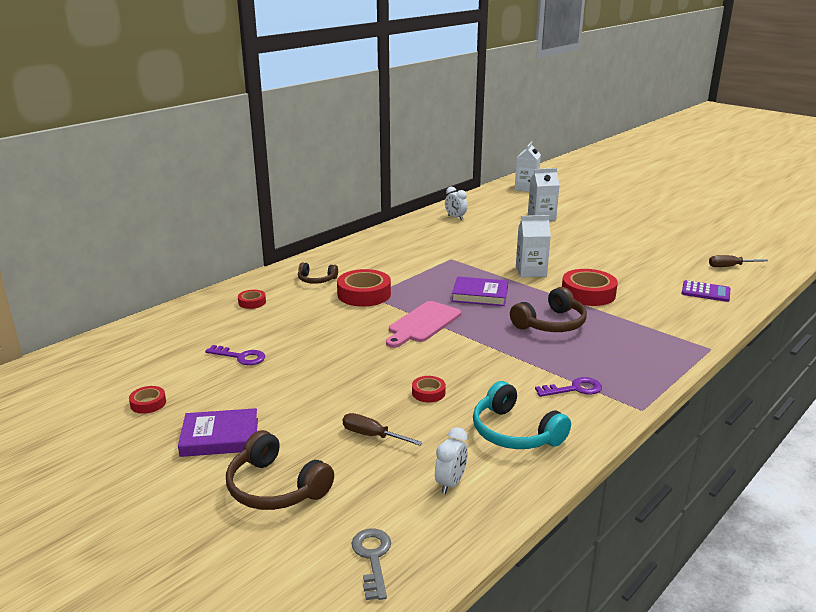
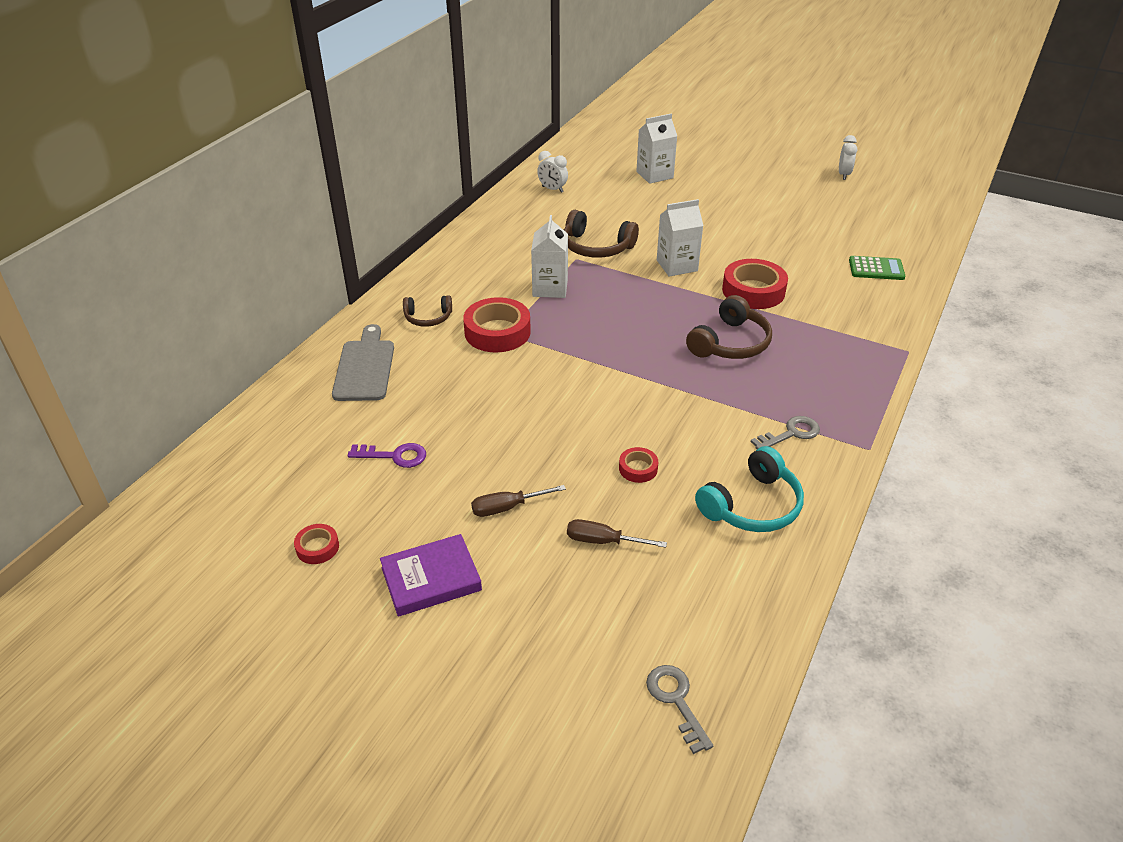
camera: 15 degrees left, 15 degrees up
(252, 302) = (365, 367): red tape -> grey cutting board
(275, 487) = (530, 635): brown headphones -> brown headphones (596, 247)
(422, 324) = (587, 367): pink cutting board -> none
(450, 483) = (714, 588): white clock -> white clock (843, 175)
(480, 295) = (634, 312): purple book -> none
(514, 432) = (752, 506): turquoise headphones -> turquoise headphones turned 75 degrees counterclockwise
(526, 188) = (617, 128): white carton -> white carton (550, 288)
(574, 389) = (791, 433): purple key -> grey key
(705, 292) = (876, 269): purple calculator -> green calculator
(729, 266) = (888, 226): brown screwdriver -> brown screwdriver (506, 508)

